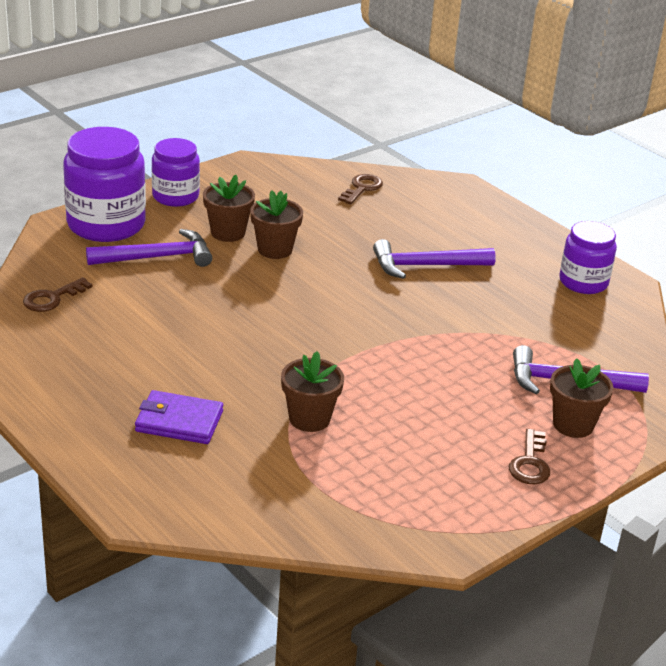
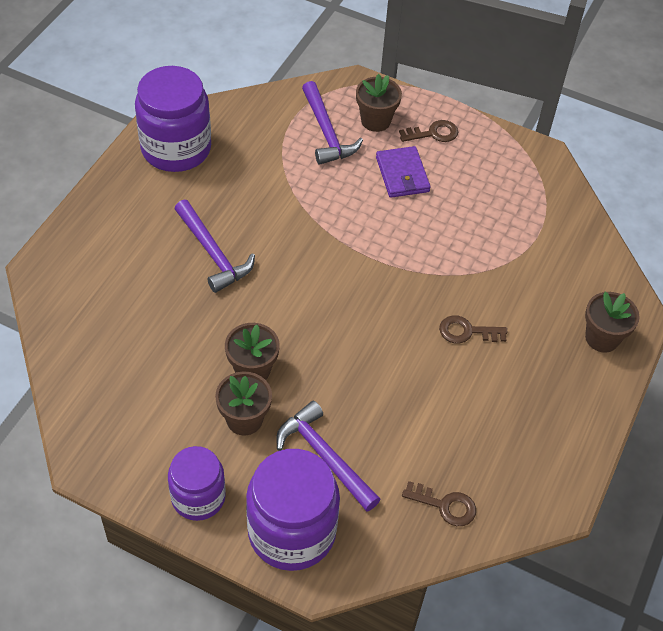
camera: 115 degrees left, 20 degrees up
(179, 421) = (535, 334): purple wallet -> purple wallet (402, 174)
(309, 418) = (474, 260): brown flower pot -> brown flower pot (602, 338)
(362, 188) = (90, 344): brown key -> brown key (467, 332)
(583, 282) = (176, 148): purple jar -> purple jar, size x1.60

